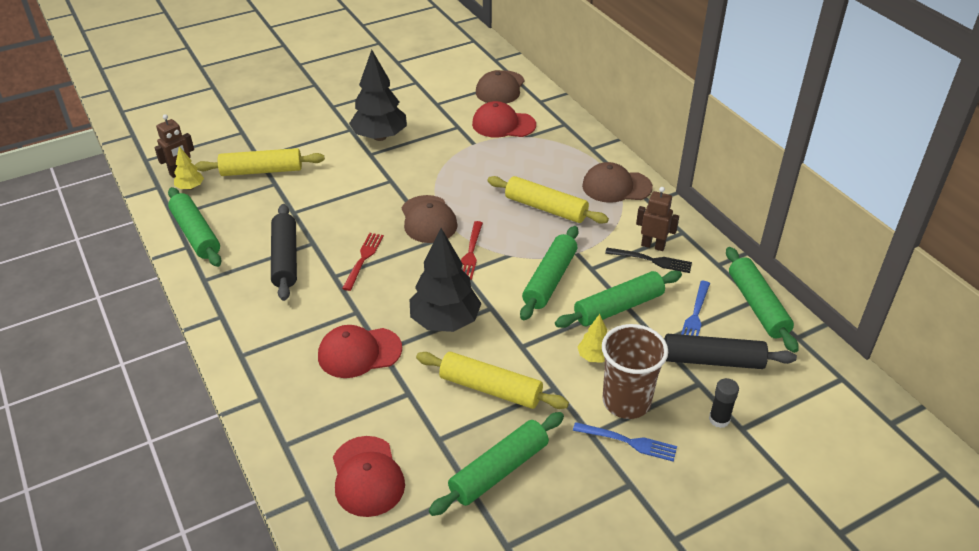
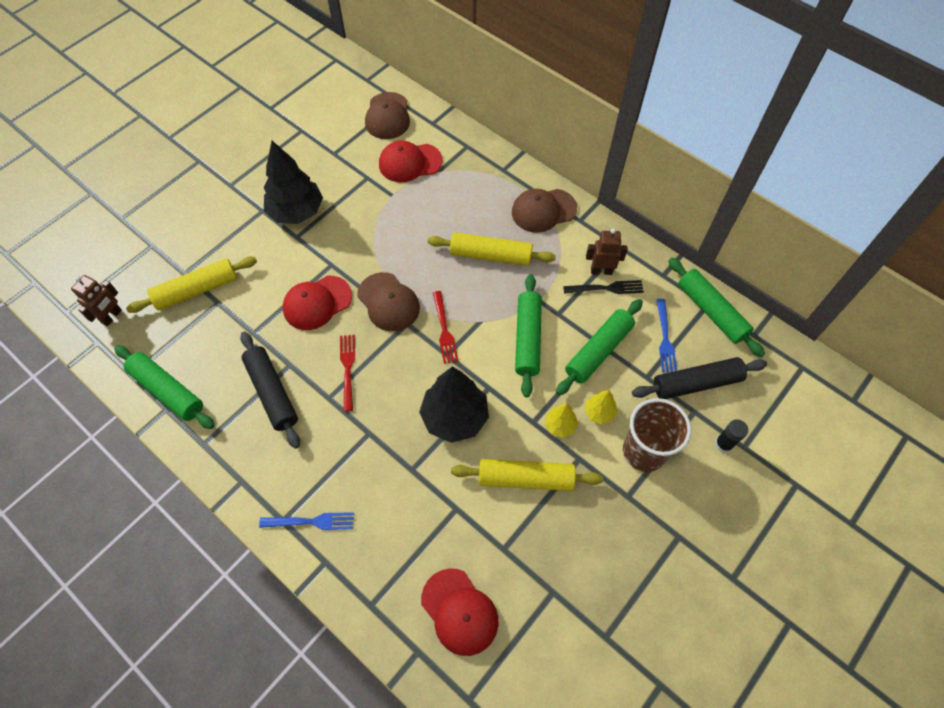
camera: 20 degrees left, 20 degrees up
(190, 187) = (132, 333): yellow tree -> yellow tree (560, 425)
(359, 352) = (392, 479): red cap -> red cap (317, 303)
(499, 470) = (568, 563): green rolling pin -> none
(628, 442) = (661, 493): blue fork -> blue fork (311, 521)

